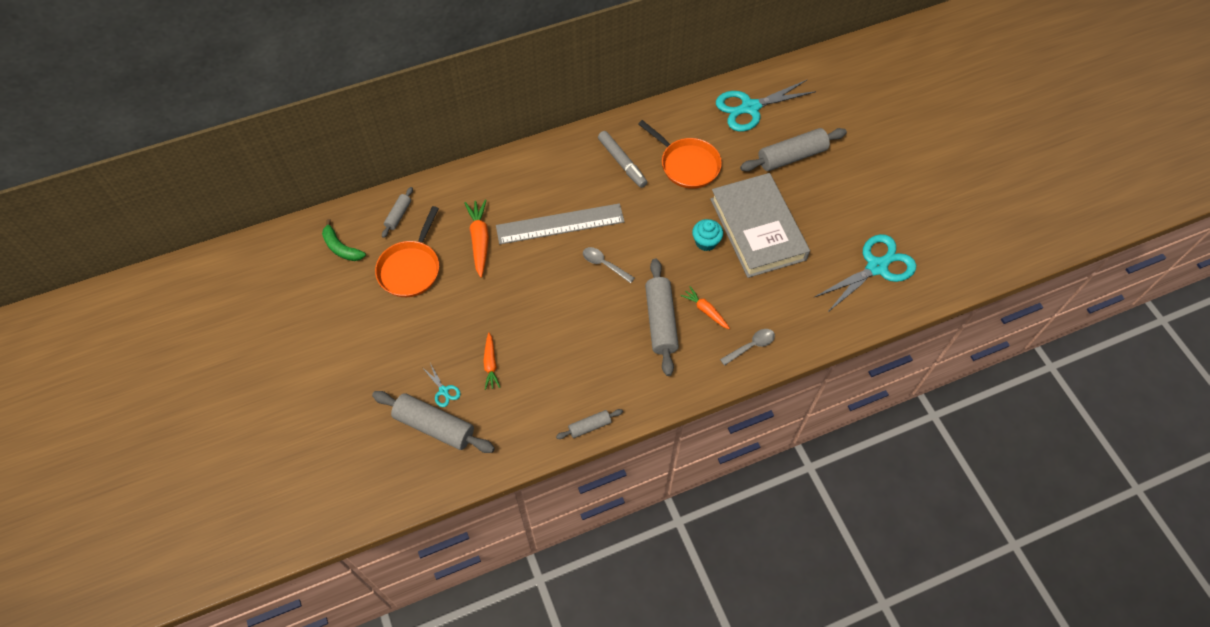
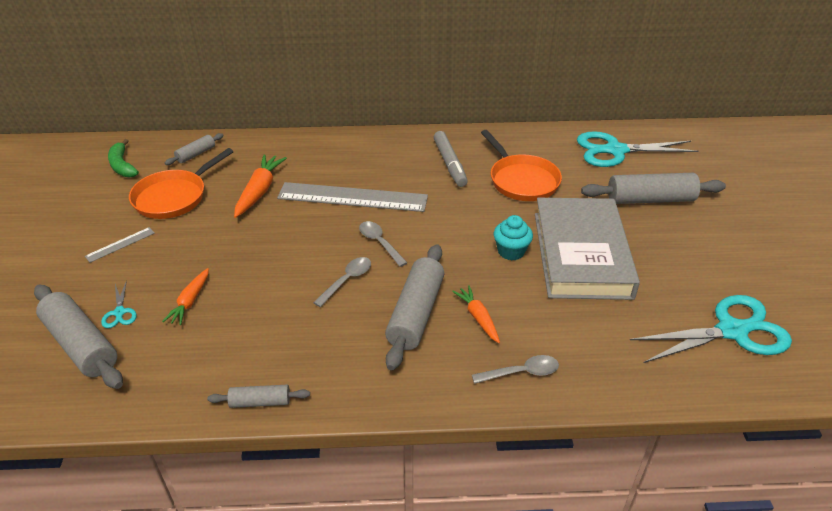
camera: 20 degrees right, 20 degrees down
(400, 330) = (120, 244): none -> grey ruler
(597, 308) = (347, 280): none -> grey spoon

